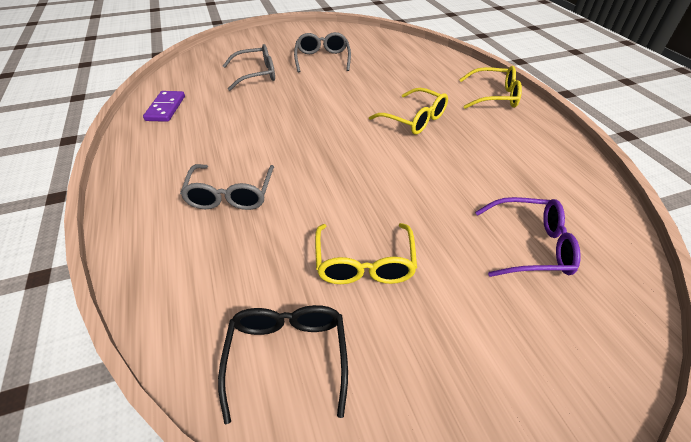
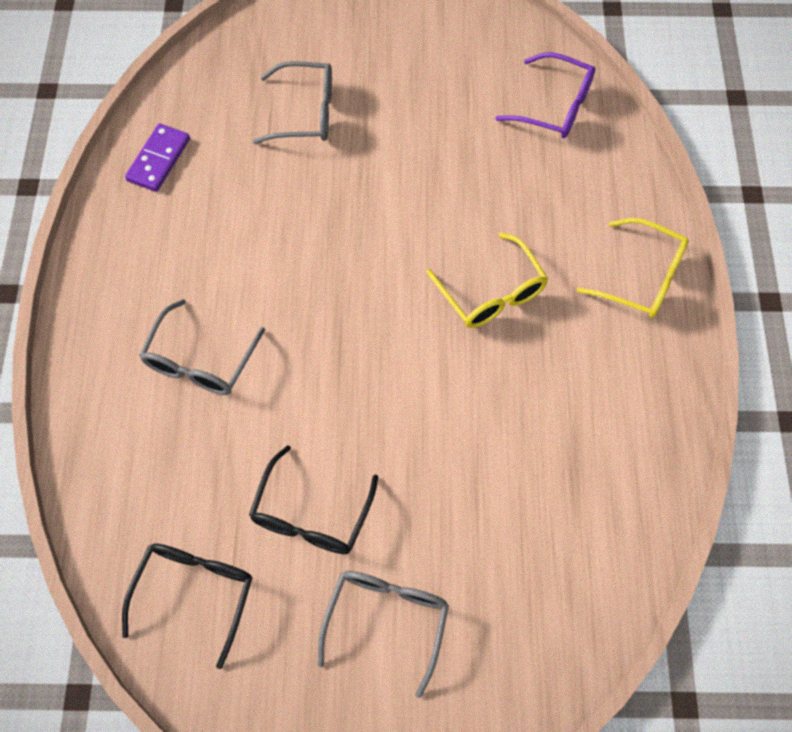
camera: 20 degrees right, 20 degrees up
(322, 59) = (421, 99): grey glasses -> grey glasses (386, 621)
(364, 263) = (312, 513): yellow glasses -> black glasses
(530, 246) = (507, 557): purple glasses -> purple glasses (554, 106)

